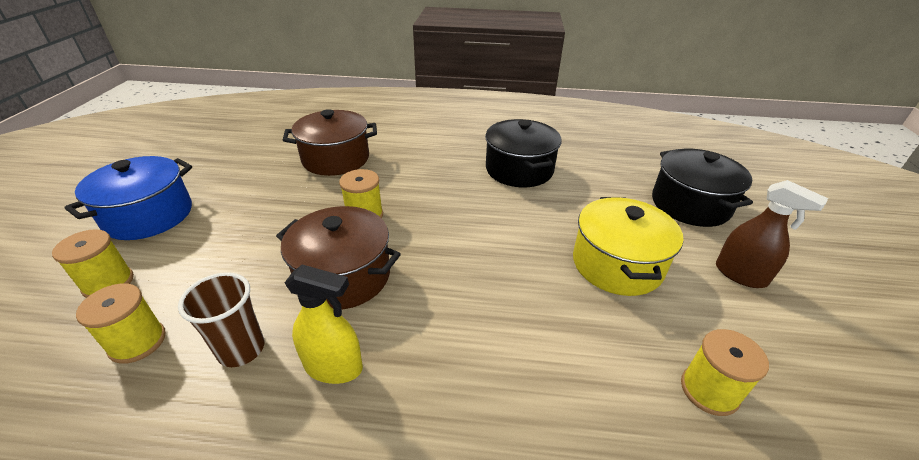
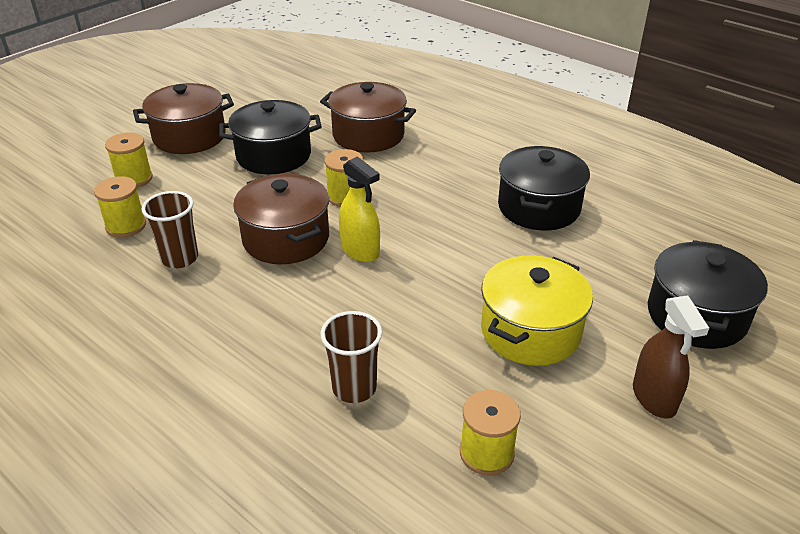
camera: 35 degrees right, 0 degrees up
(149, 216) = (189, 137): blue pot -> brown pot
(261, 203) = (273, 155): none -> black pot
(333, 367) = (226, 296): yellow spray bottle -> yellow spray bottle (360, 250)
(550, 395) = (354, 388): none -> brown cup

